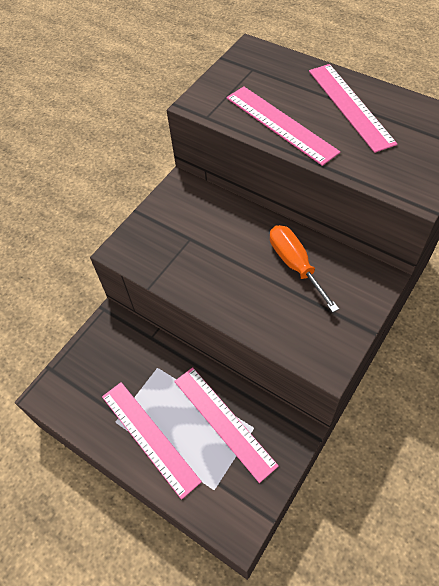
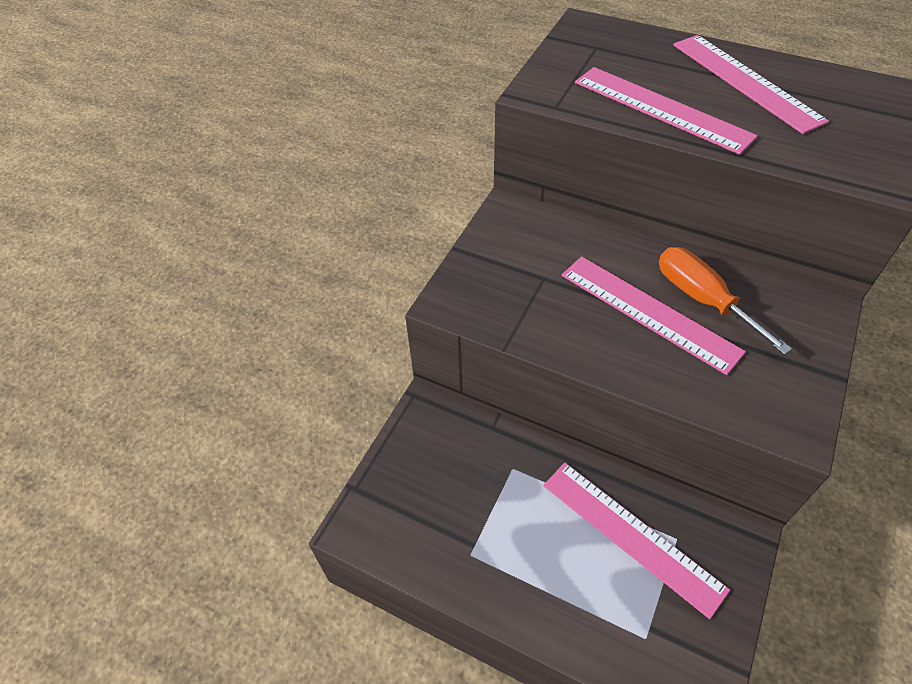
camera: 10 degrees left, 5 degrees down
(149, 437) = (528, 572): pink ruler -> pink ruler (648, 312)

